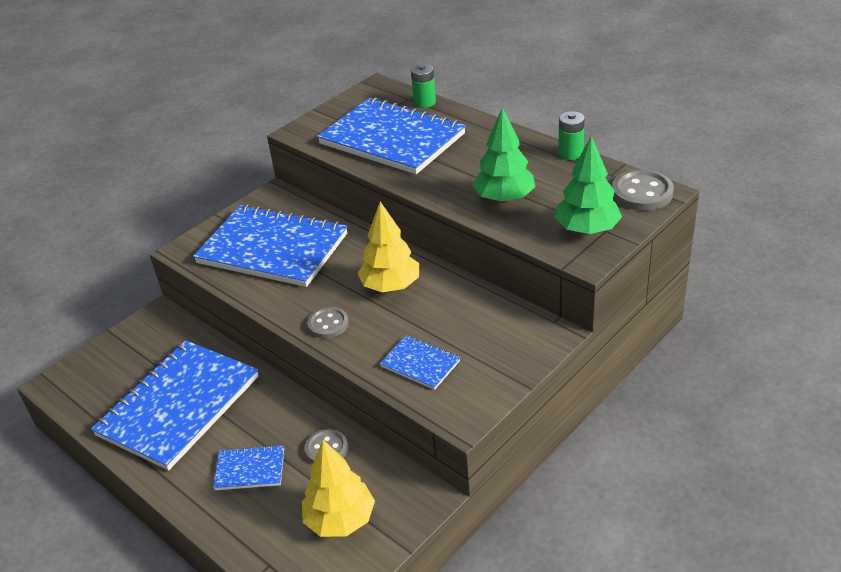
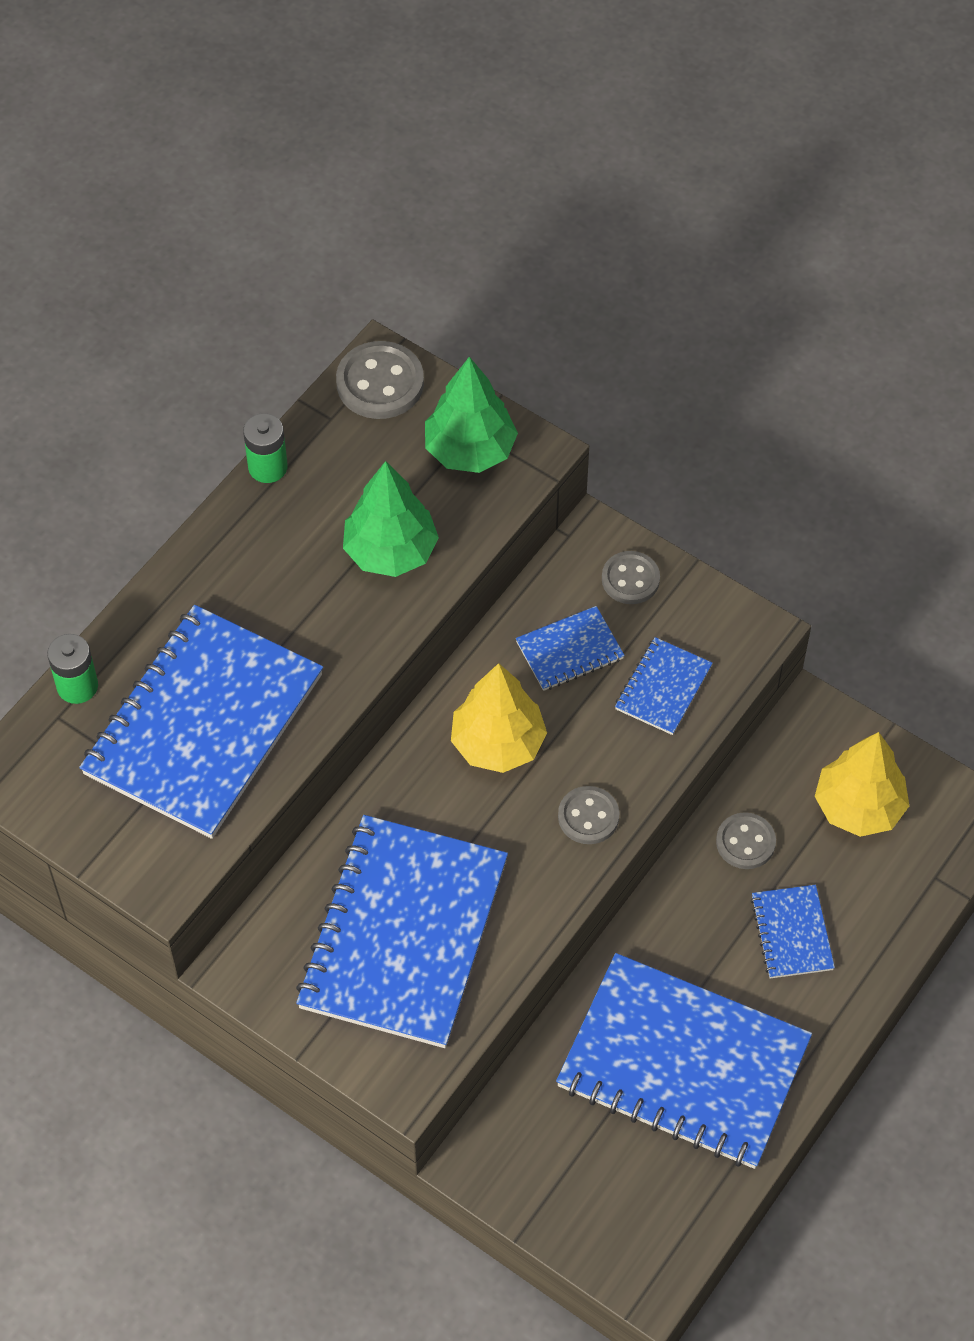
camera: 100 degrees left, 20 degrees up
(456, 319) = (570, 651): none -> blue notebook
(514, 351) = (630, 579): none -> grey button

